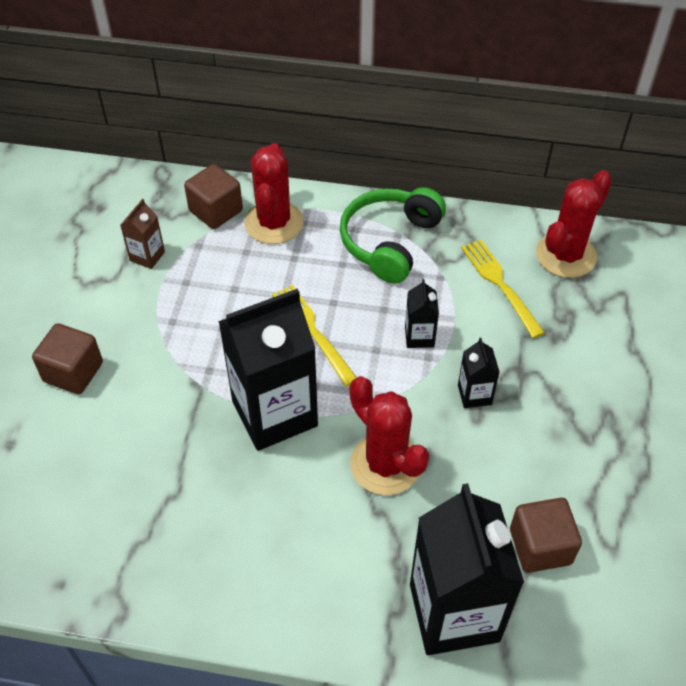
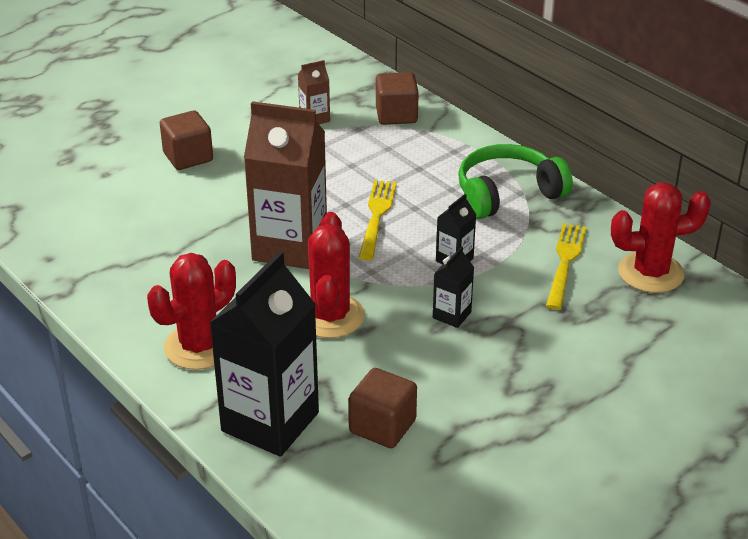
camera: 40 degrees right, 15 degrees down
(274, 223) = (431, 141): red cactus -> red cactus (199, 346)
(274, 413) = (290, 247): black carton -> brown carton

